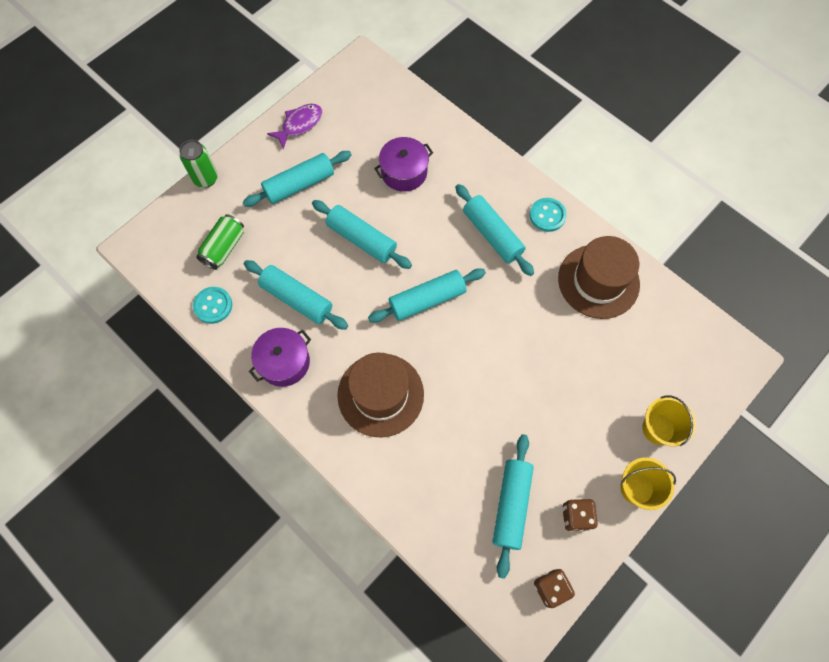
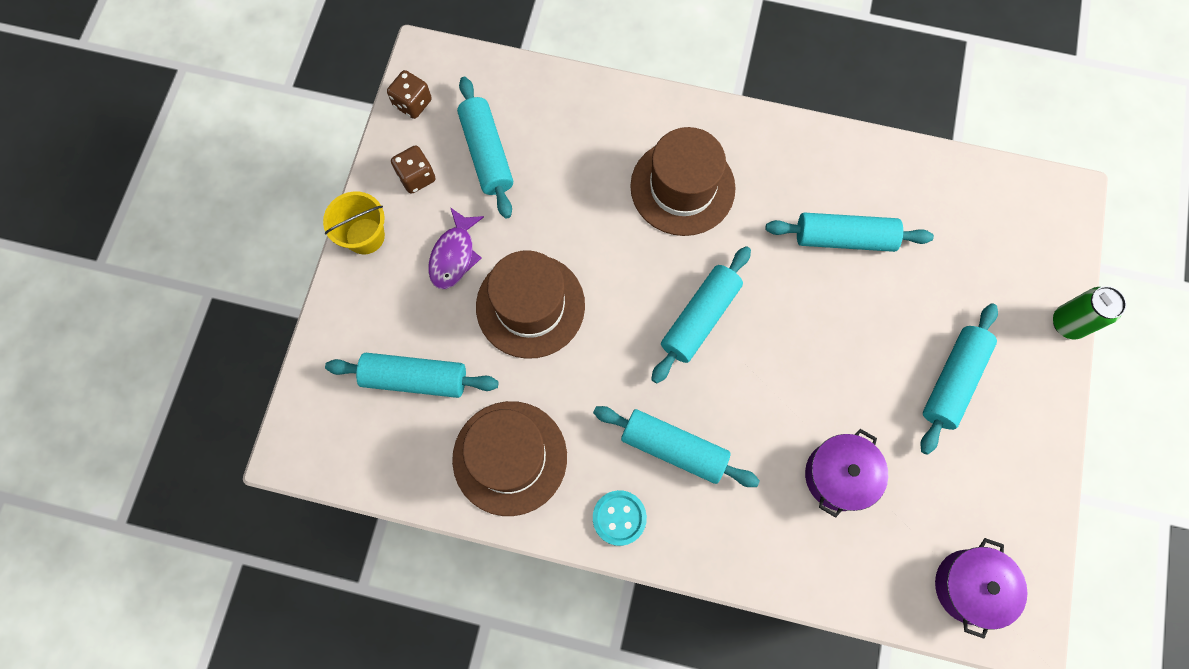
camera: 150 degrees right, 5 degrees up
(213, 306) = (926, 181): turquoise button -> none
(224, 248) = (971, 251): green can -> none
(284, 362) = (805, 165): purple pot -> purple pot (969, 586)
(299, 125) = (1022, 469): purple fish -> purple fish (454, 255)
(361, 239) = (825, 350): turquoise rolling pin -> turquoise rolling pin (415, 378)
(537, 369) = (530, 306): none -> brown hat
(658, 429) = (365, 311): yellow bucket -> none

